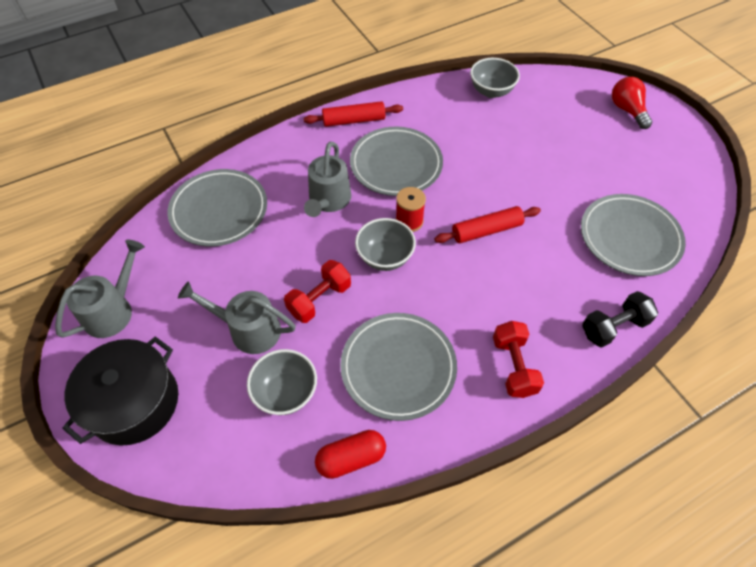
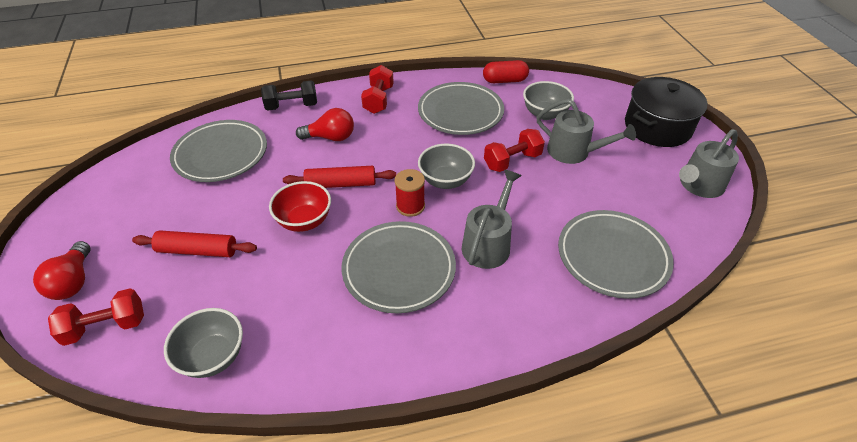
camera: 165 degrees left, 10 degrees down
(354, 120) = (430, 349): red rolling pin -> red rolling pin (197, 250)
(495, 187) = (304, 221): none -> red bowl
(534, 287) = (330, 137): none -> red light bulb
(574, 92) = (106, 327): none -> red dumbbell

